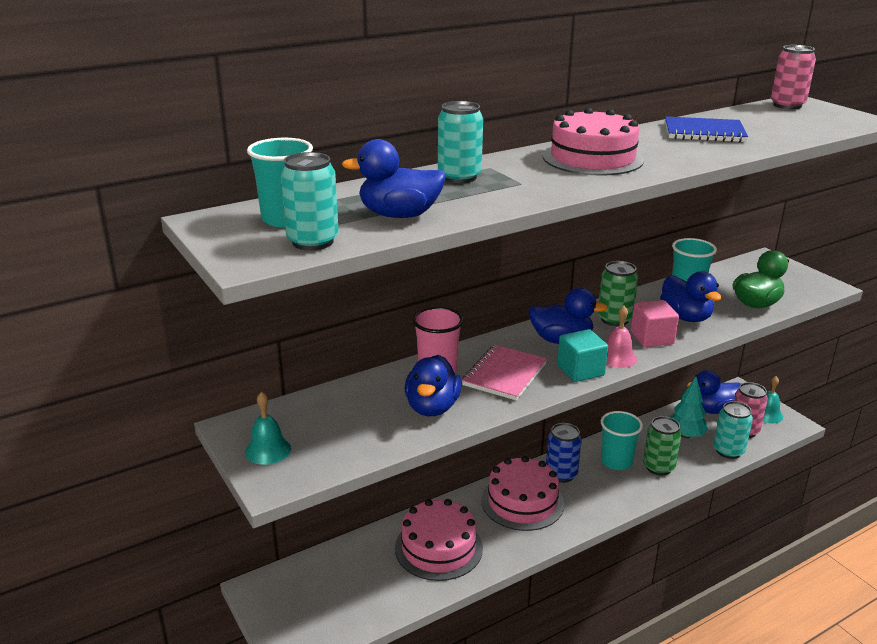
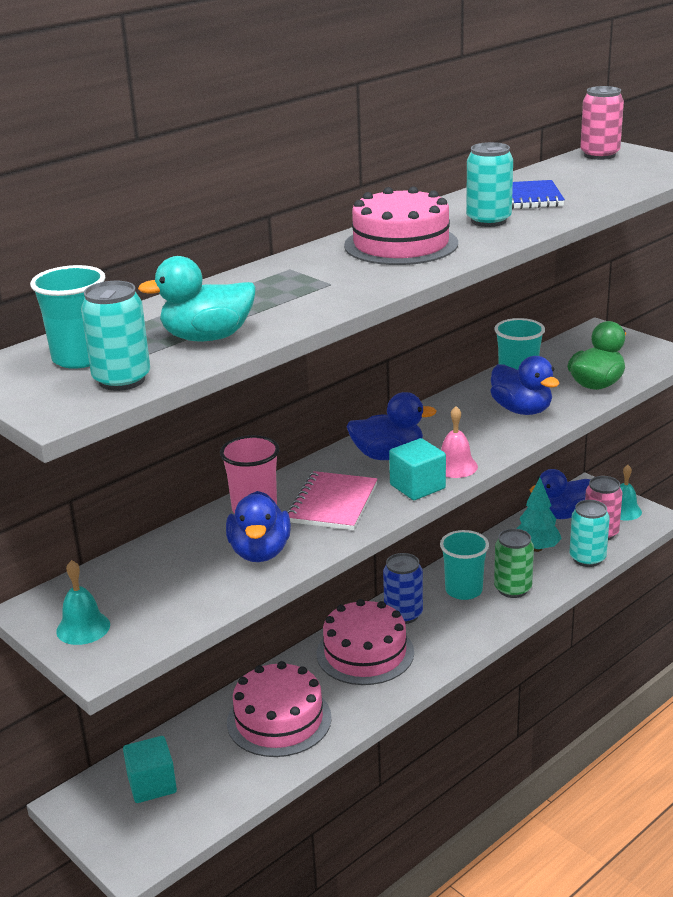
camera: 10 degrees left, 0 degrees up
(322, 585) = (152, 785): none -> turquoise cube
(399, 215) = (207, 337): blue duck -> turquoise duck
(459, 177) = (259, 284): turquoise can -> turquoise can (488, 221)
(614, 319) = (443, 423): green can -> none
(652, 338) = (489, 439): pink cube -> none

